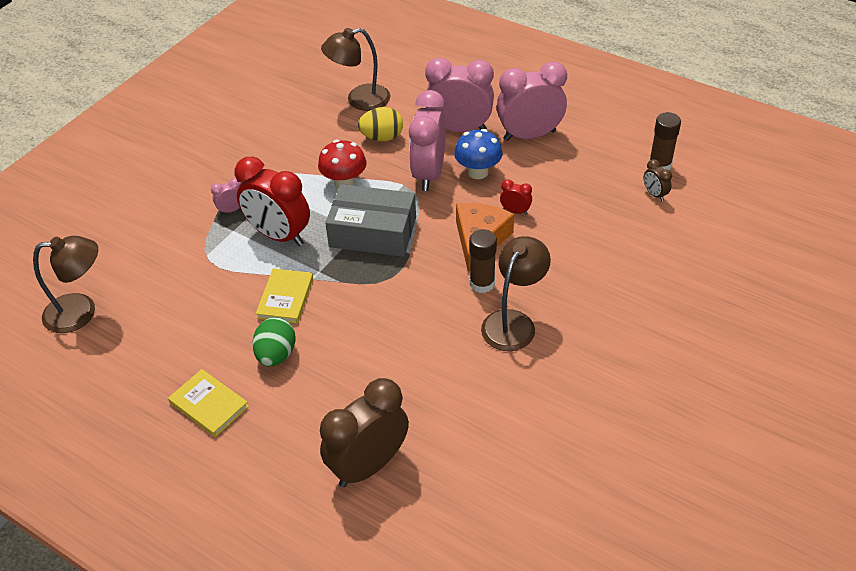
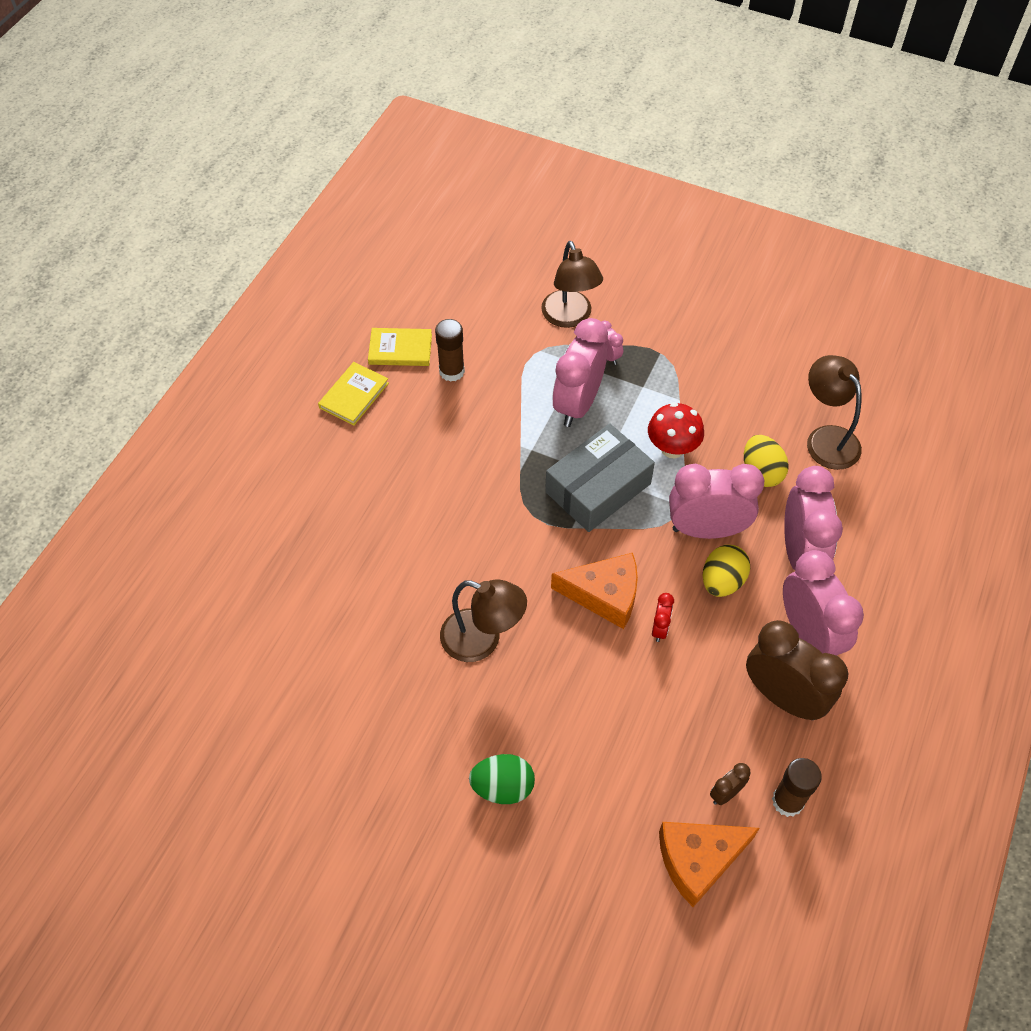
camera: 80 degrees right, 10 degrees up
(81, 312) = (453, 276): brown lamp -> brown lamp (570, 317)
(276, 355) = (416, 434): green egg -> green egg (503, 787)
(279, 235) = (577, 404): red clock -> pink clock
(285, 298) = (490, 427): yellow book -> yellow book (400, 349)
(368, 465) = (293, 531): brown clock -> brown clock (783, 697)
(373, 232) = (598, 488): grey box -> grey box turned 45 degrees clockwise
(478, 172) = (722, 581): blue mushroom -> yellow egg
(482, 283) = (536, 604): brown glue stick -> brown glue stick (451, 371)
(706, 215) = (698, 860): none -> orange cheese

